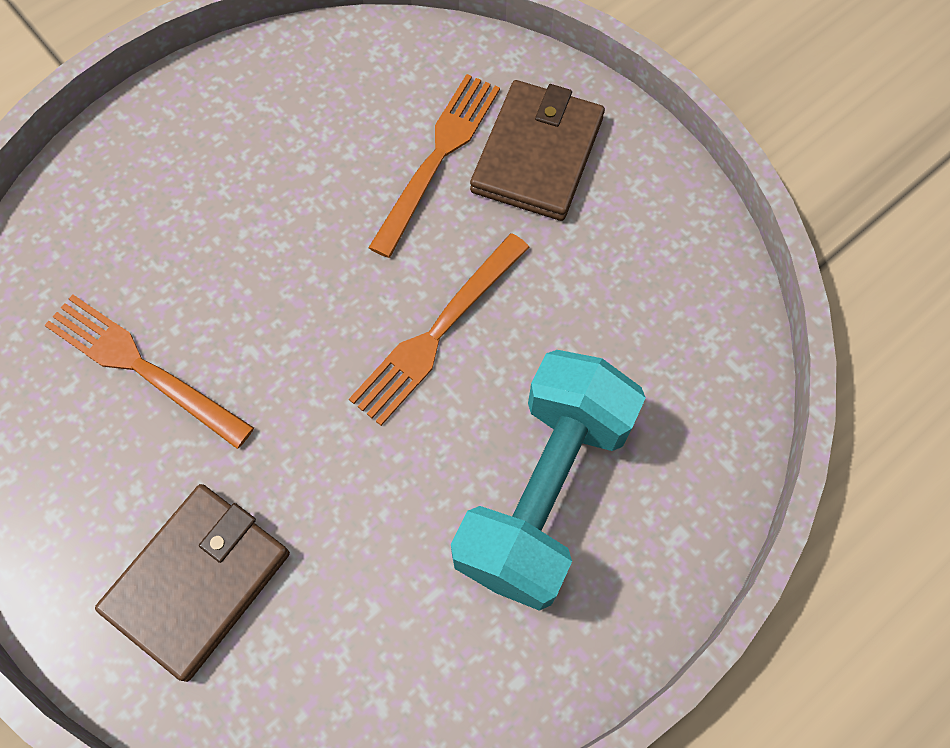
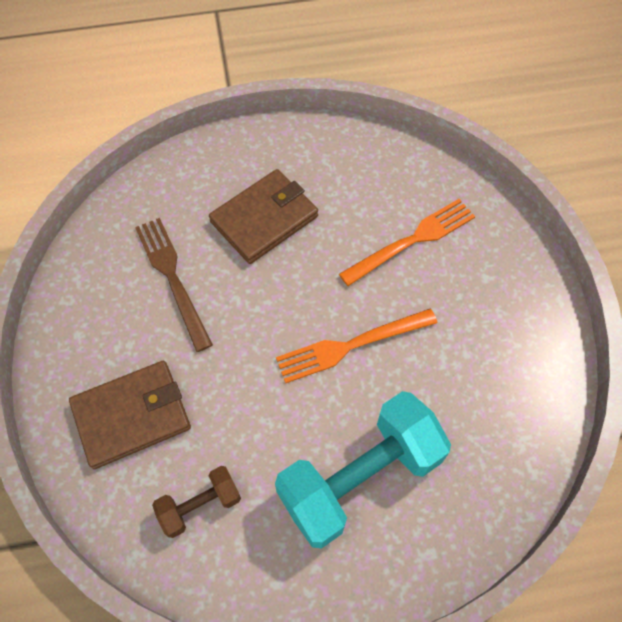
camera: 30 degrees right, 5 degrees down
(142, 367) = (172, 277): orange fork -> brown fork
(362, 643) = (200, 505): none -> brown dumbbell
(538, 154) = (476, 269): brown wallet -> brown wallet (264, 219)

